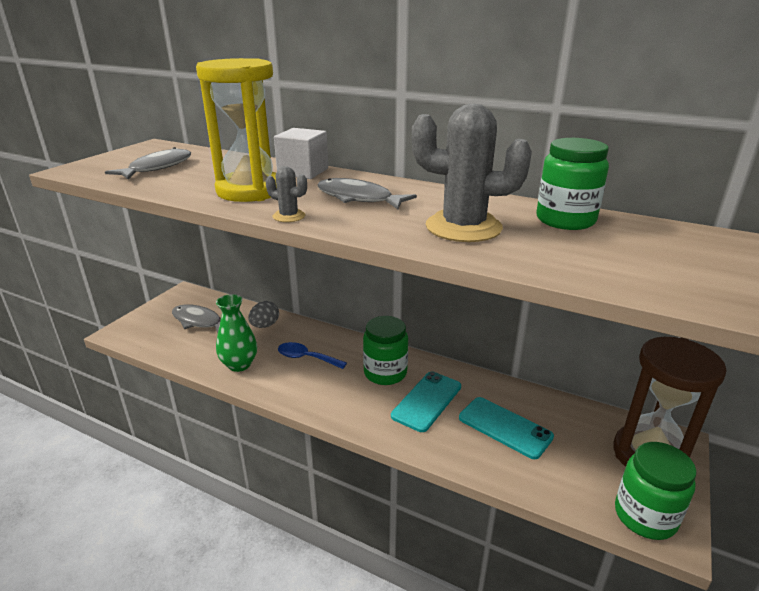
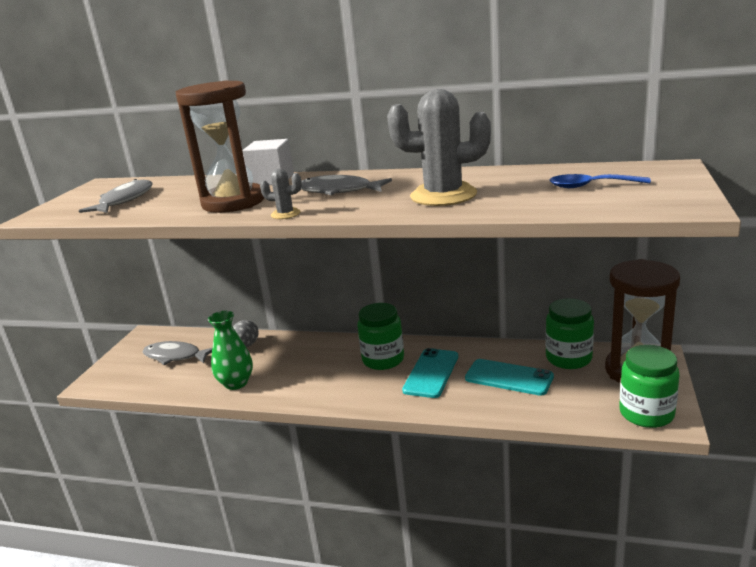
camera: 10 degrees left, 5 degrees down
(250, 191) = (233, 202): yellow hourglass -> brown hourglass
(306, 358) = (301, 364): blue spoon -> blue spoon (590, 186)
(565, 220) = (524, 176): green jar -> green jar (568, 358)

